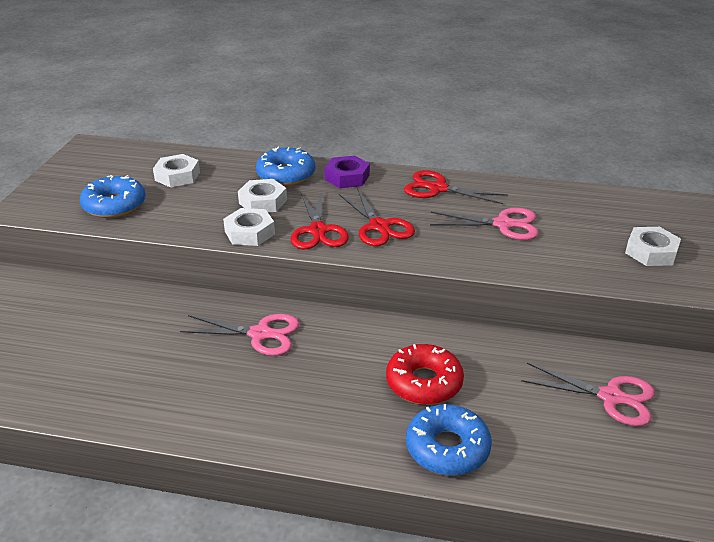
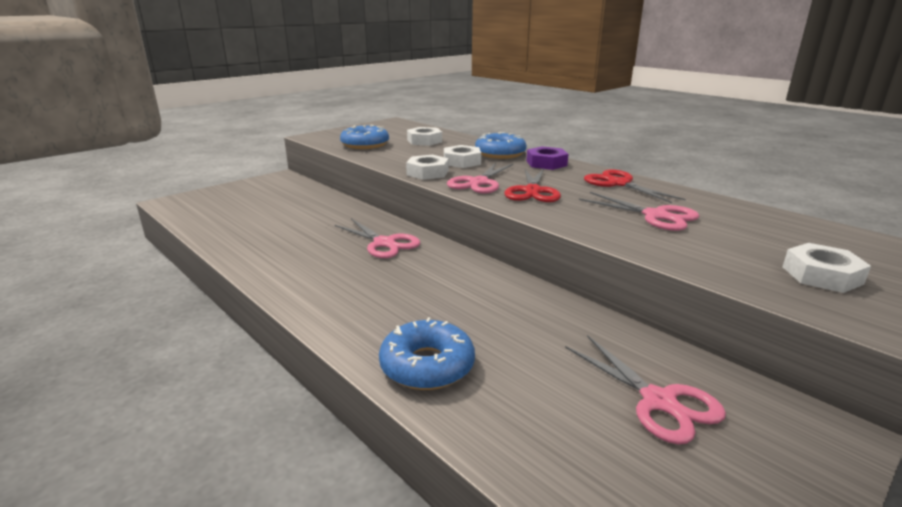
camera: 35 degrees right, 10 degrees down
(318, 231) = (479, 182): red scissors -> pink scissors
(424, 383) = (468, 314): red donut -> none

